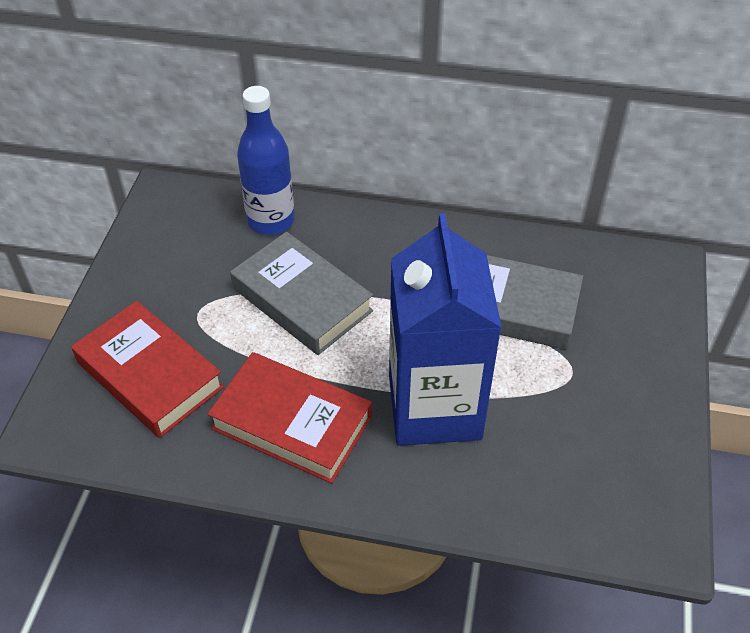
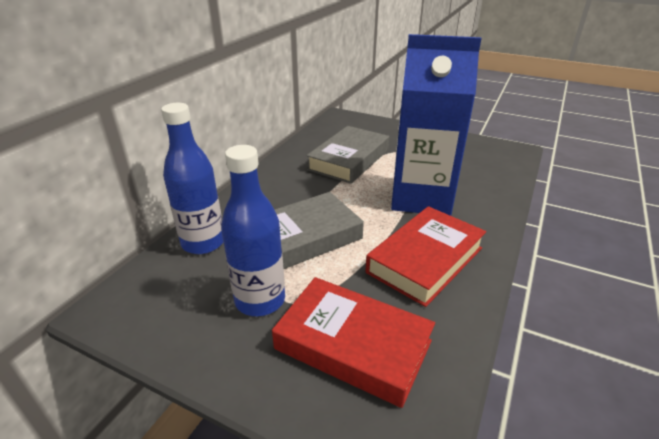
camera: 75 degrees left, 15 degrees down
(149, 375) = (353, 345): red book -> red book turned 60 degrees clockwise
(195, 292) = (260, 300): none -> blue bottle

